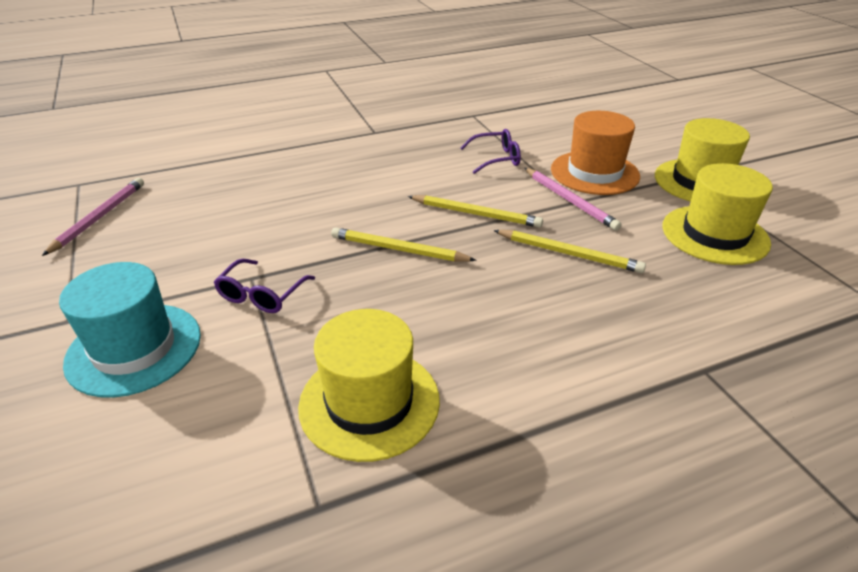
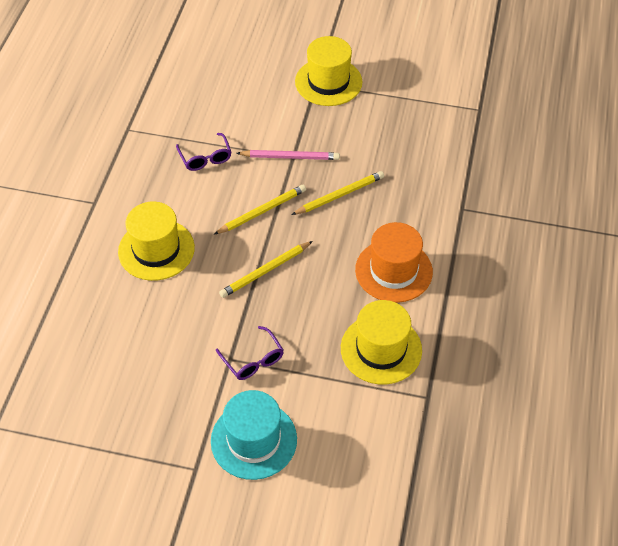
camera: 55 degrees left, 15 degrees up
(99, 217) = (69, 424): pink pencil -> none
(496, 158) = (205, 158): purple glasses -> purple glasses turned 135 degrees clockwise
(594, 173) = (271, 122): orange hat -> orange hat (393, 271)
(714, 234) = (379, 120): yellow hat -> yellow hat (156, 250)

